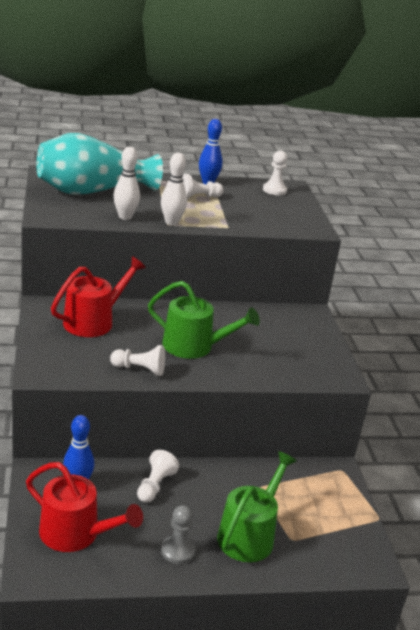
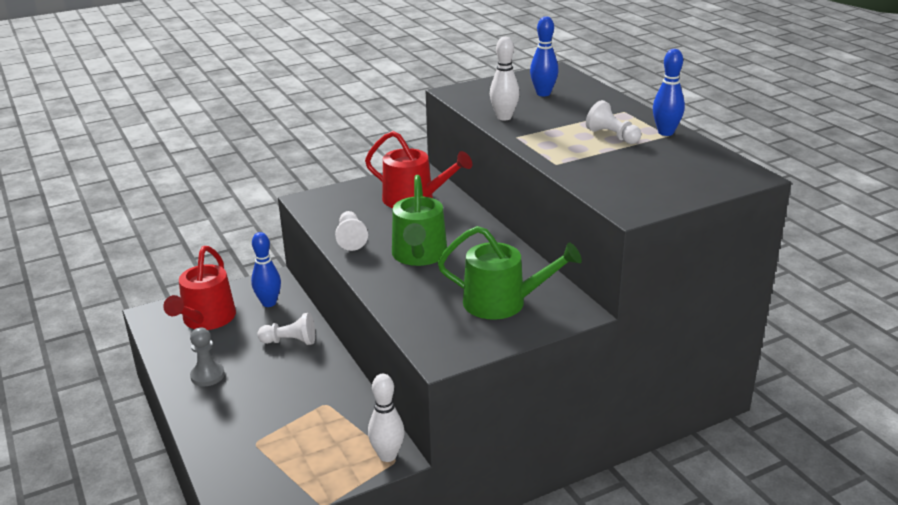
camera: 75 degrees right, 0 degrees up
(93, 191) = (543, 93): turquoise vase -> blue bowling pin
(171, 222) = (523, 137): white bowling pin -> white bowling pin (387, 455)
(249, 535) = (248, 413): green watering can -> green watering can (502, 302)
(274, 190) = (713, 168): white pawn -> none

